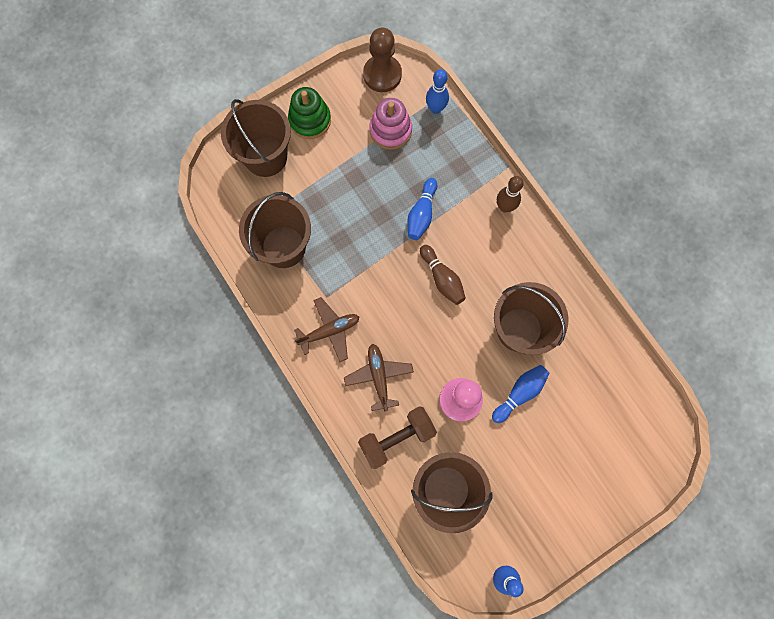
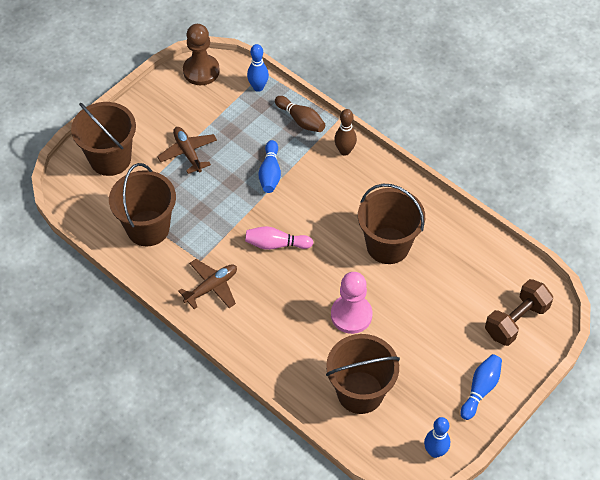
camera: 15 degrees left, 20 degrees down
(310, 120) = (144, 120): green stacking toy -> none
(379, 377) = (269, 314): brown plane -> brown plane (188, 153)
(390, 130) = (221, 113): pink stacking toy -> none
(397, 438) = (301, 361): brown dumbbell -> brown dumbbell (516, 320)
(406, 298) = (276, 244): none -> pink bowling pin
(442, 278) = (304, 221): brown bowling pin -> brown bowling pin (301, 120)
(520, 393) = (404, 297): blue bowling pin -> blue bowling pin (480, 389)

